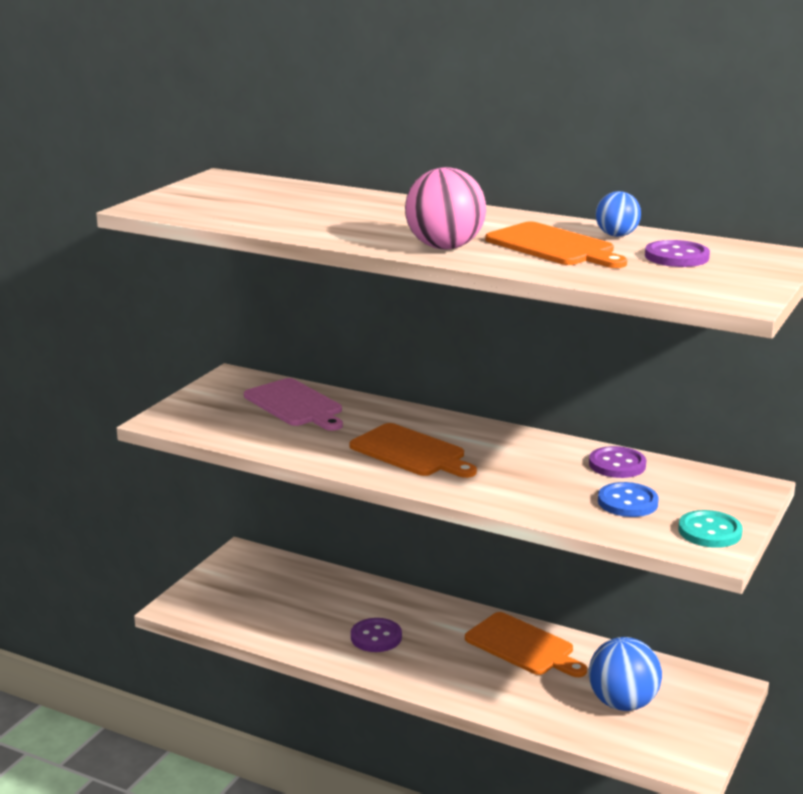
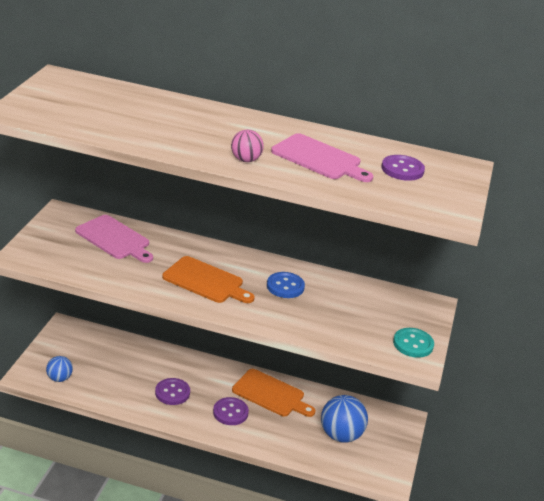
camera: 15 degrees left, 10 degrees up
(445, 247) = (245, 160): pink ball -> pink ball, size x0.57
(553, 246) = (319, 158): orange cutting board -> pink cutting board
(616, 235) = (357, 146): blue ball -> blue ball (59, 378)
(617, 465) = (344, 288): purple button -> purple button (230, 412)
(627, 502) = (357, 321): blue button -> blue button (285, 286)

